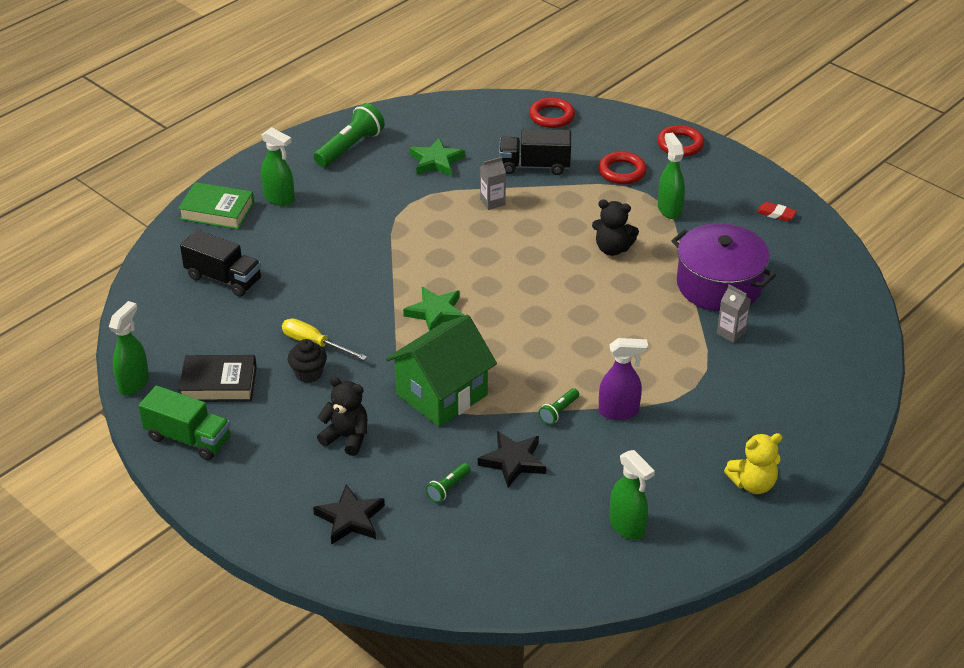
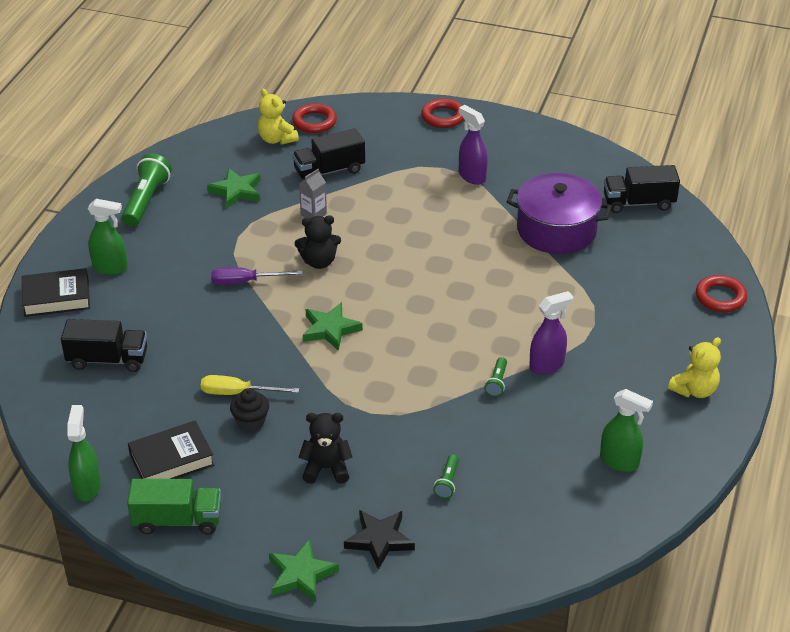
camera: 25 degrees left, 0 degrees up
(217, 211) = (56, 298): green book -> black book
(261, 524) = (301, 574): none -> green star
(388, 246) = (245, 282): none -> purple screwdriver
(442, 394) = (385, 401): green house -> none
(505, 123) = (277, 139): none -> yellow teddy bear
(513, 461) = (487, 439): black star -> none
(612, 249) = (447, 225): black teddy bear -> black teddy bear (319, 262)
(622, 171) = (409, 154): red ring -> red ring (720, 297)
(669, 209) = (472, 176): green spray bottle -> purple spray bottle
(731, 333) = (593, 268): grey carton -> none
(776, 214) = (562, 155): red eraser -> none
(823, 283) = (638, 203): none -> black truck

